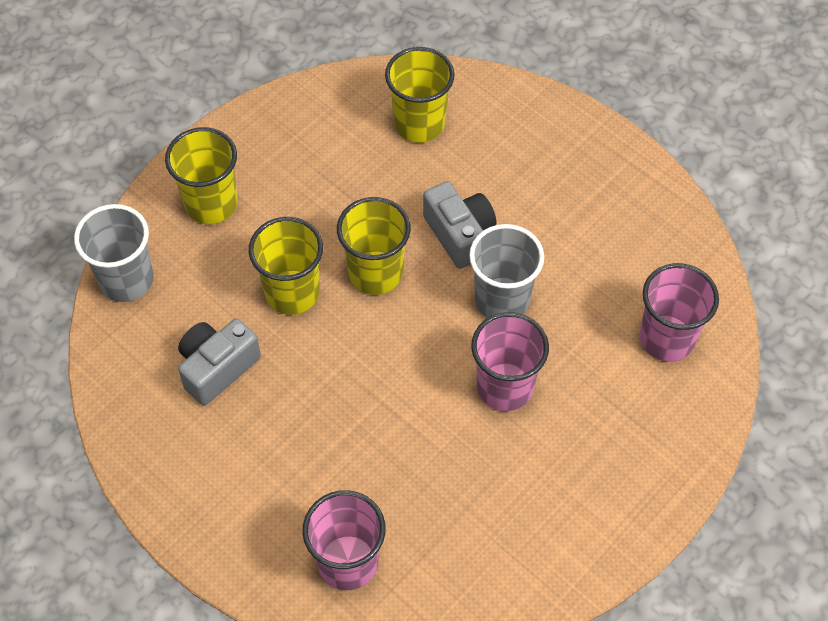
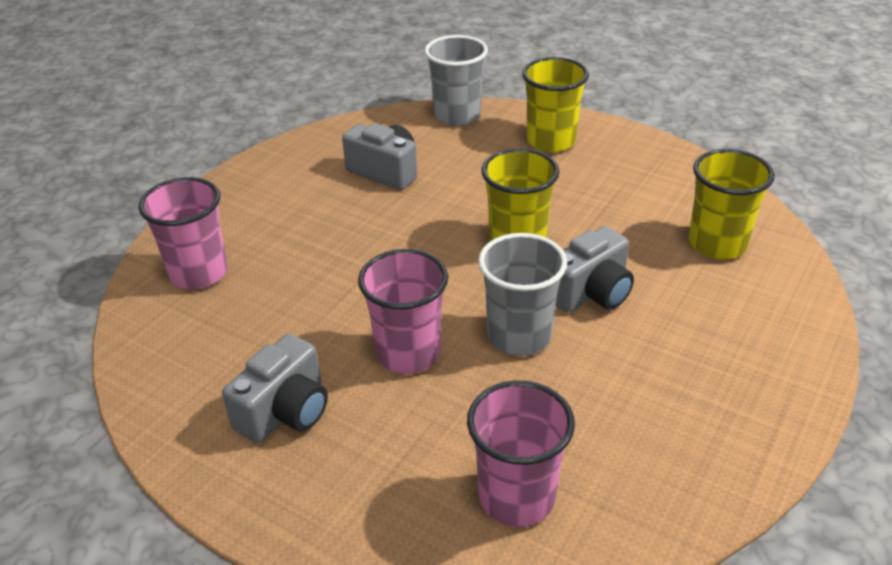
camera: 80 degrees right, 20 degrees down
(292, 292) = (476, 197): yellow cup -> none
(555, 489) = (285, 411): none -> grey camera

